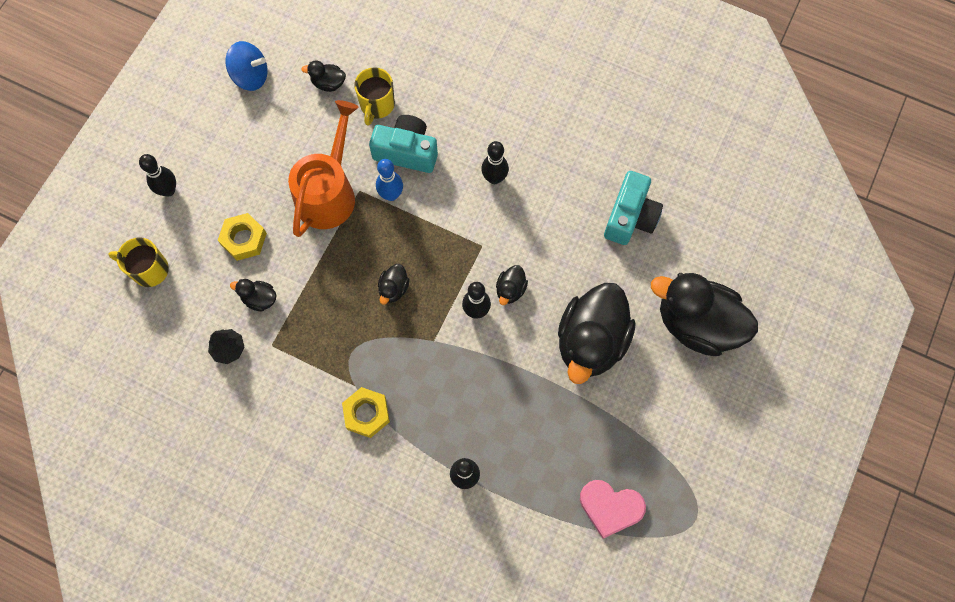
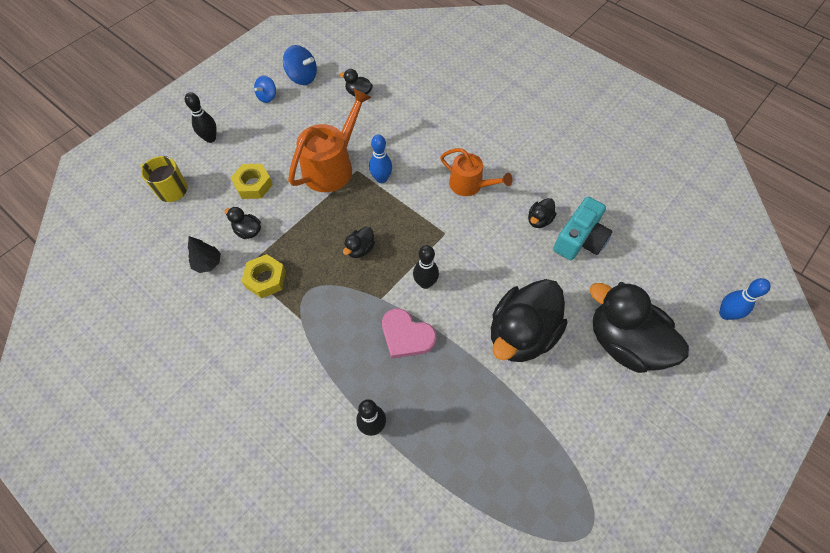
camera: 15 degrees right, 10 degrees down
(217, 115) = (267, 97): none -> blue spinning top
(366, 414) = (302, 345): yellow nut -> yellow nut (265, 279)
(377, 105) = (391, 115): yellow mug -> none
(406, 152) = (404, 151): turquoise camera -> none
(494, 178) = (470, 185): black bowling pin -> orange watering can
(510, 290) = (460, 273): black duck -> black duck (539, 220)
(610, 507) = (505, 494): pink heart -> pink heart (406, 335)
(794, 266) = (725, 314): none -> blue bowling pin

